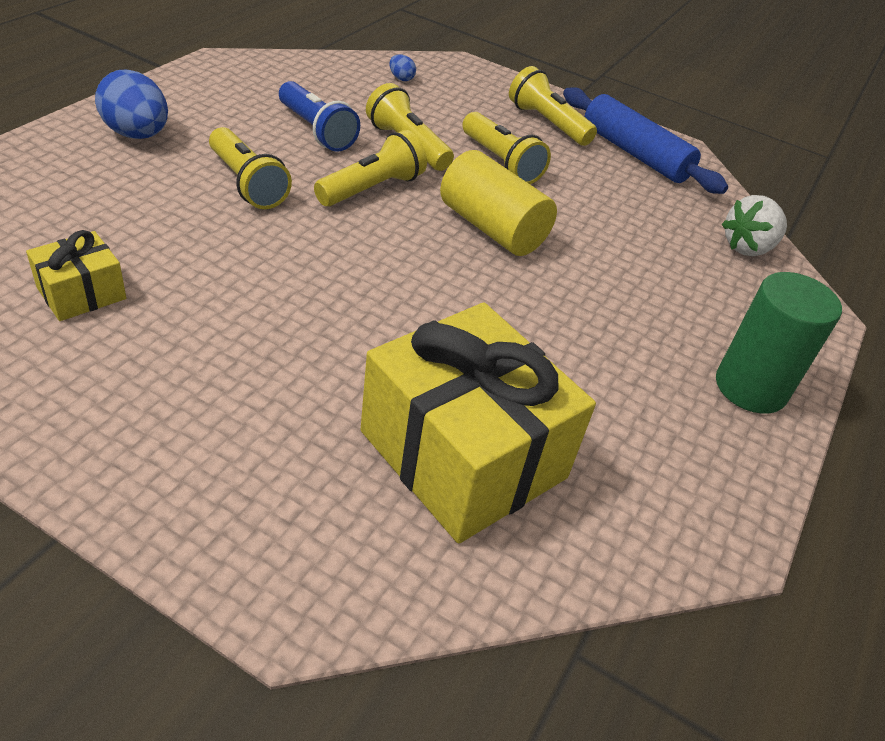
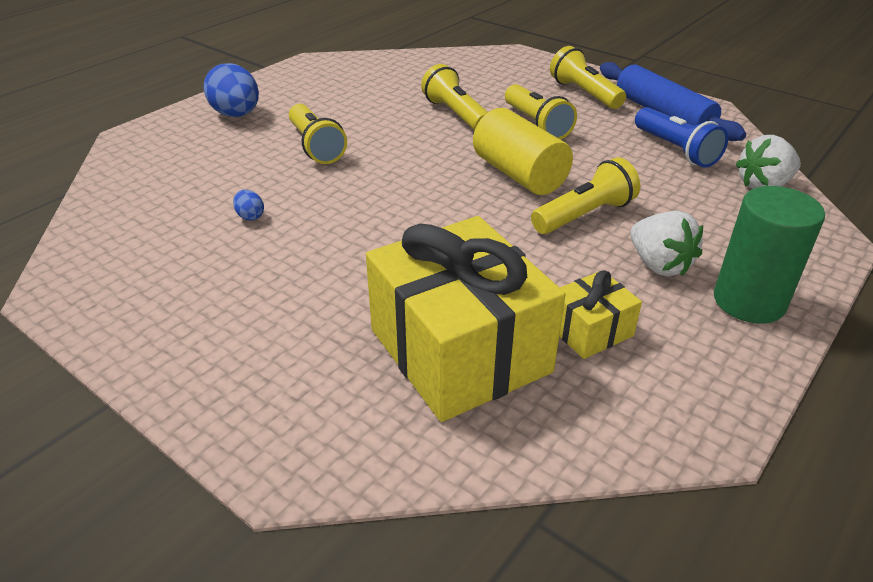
camera: 15 degrees right, 5 degrees down
(81, 293) = (168, 226): yellow gift -> yellow gift (590, 330)
(316, 131) = (381, 107): blue flashlight -> blue flashlight (676, 150)
(372, 188) = (419, 147): yellow flashlight -> yellow flashlight (584, 215)
(401, 78) = (460, 66): blue egg -> blue egg (250, 216)
(656, 344) = (659, 265): none -> white strawberry

